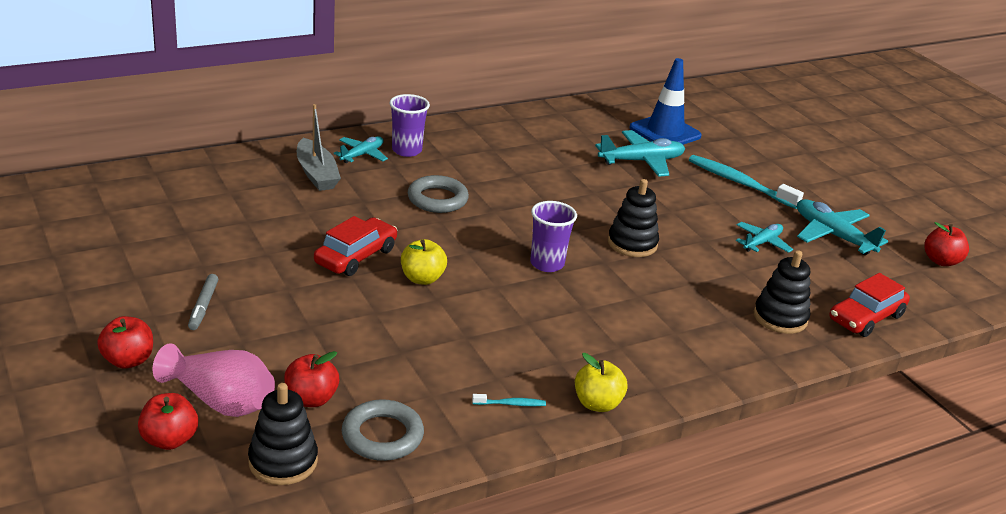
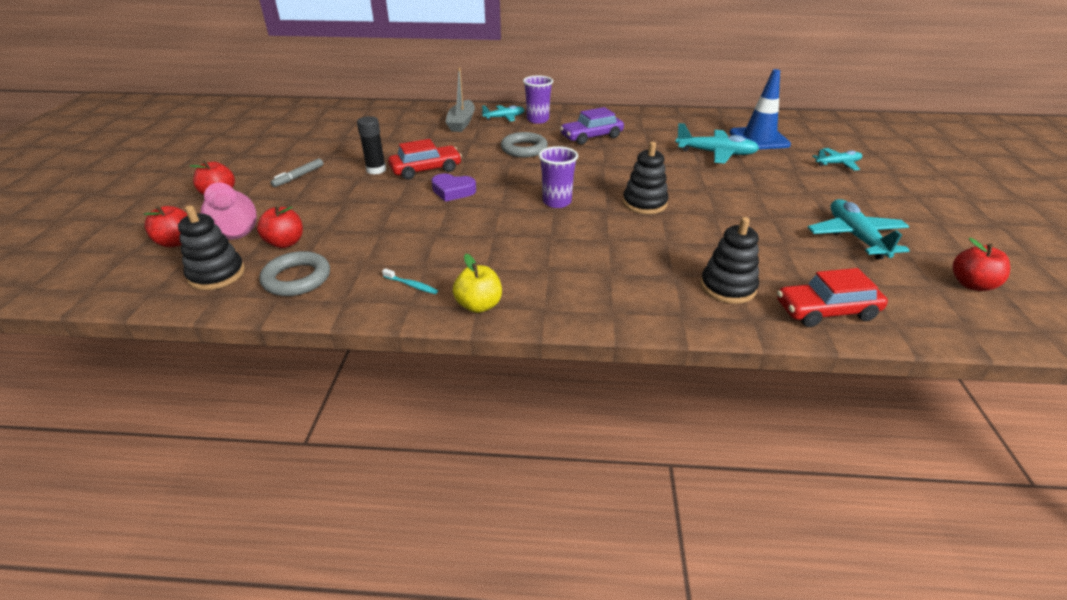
camera: 35 degrees right, 5 degrees up
(293, 271) = (376, 170): none -> black glue stick
(422, 278) = (453, 191): yellow apple -> purple heart
(494, 164) = (591, 137): none -> purple car
(739, 183) = (794, 182): turquoise toothbrush -> none
(762, 243) = (771, 227): turquoise plane -> turquoise plane (837, 164)

